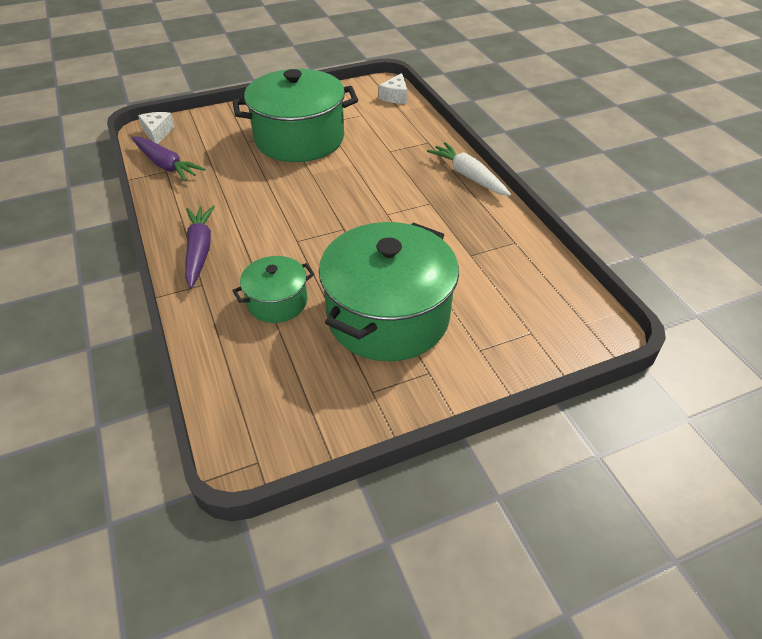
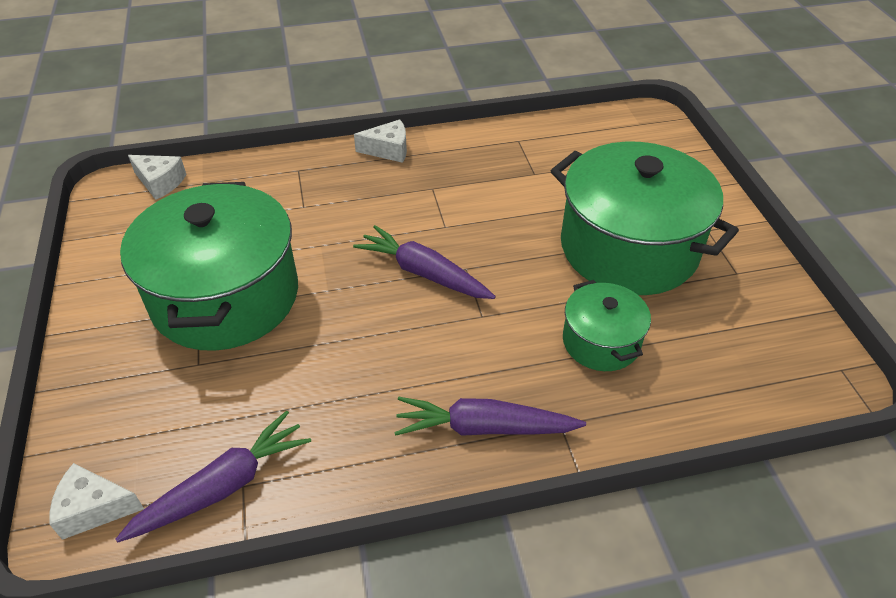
camera: 80 degrees left, 0 degrees up
(334, 210) = (423, 273): none -> purple carrot
(468, 176) = (388, 150): white carrot -> white cheese

